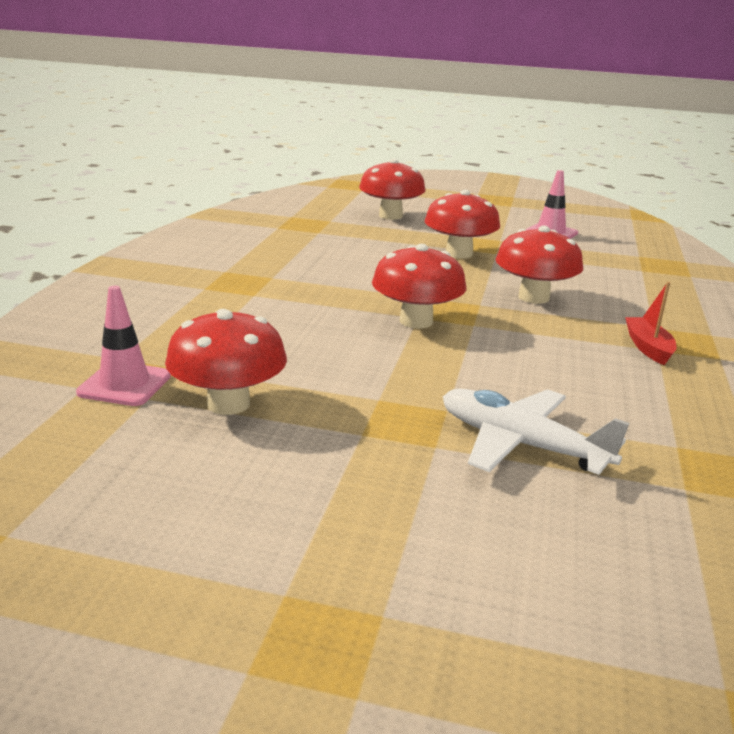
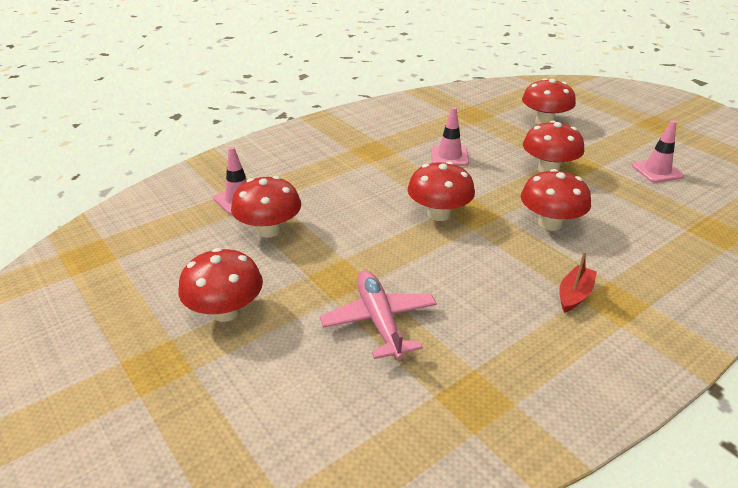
camera: 40 degrees right, 10 degrees up
(316, 520) = (226, 311): none -> red mushroom
(341, 266) = (449, 156): none -> pink traffic cone
(521, 444) = (379, 321): white plane -> pink plane

